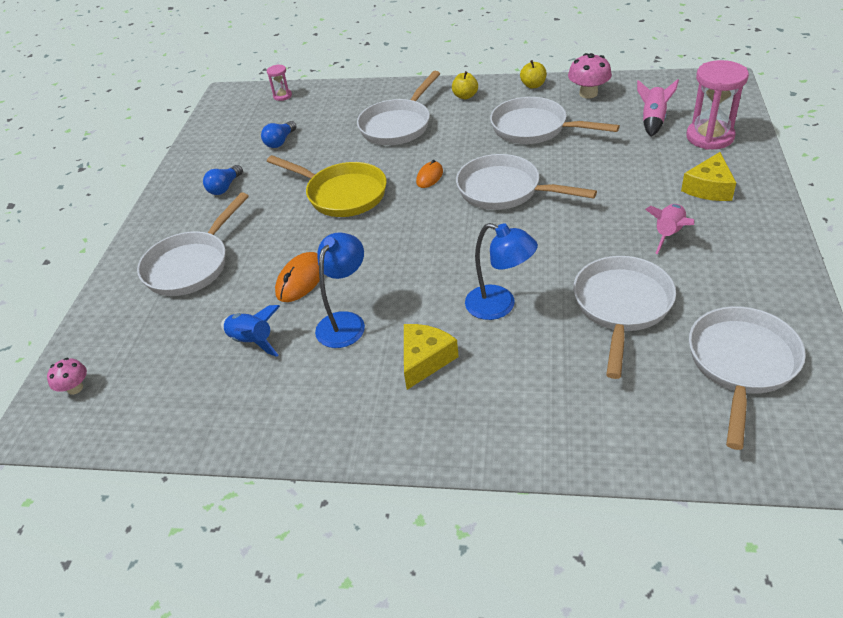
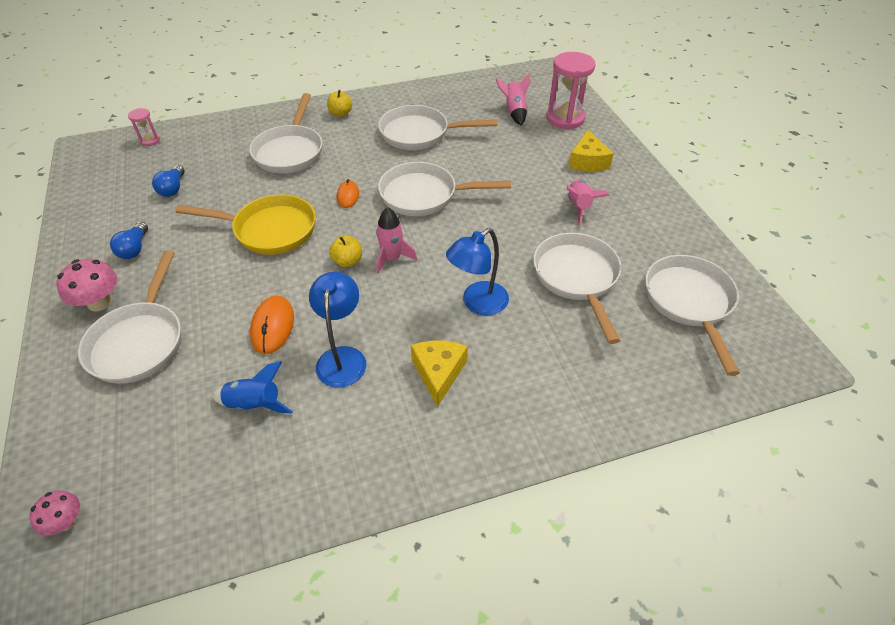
camera: 30 degrees left, 5 degrees up
(439, 244) = (392, 258): none -> pink rocket
(500, 306) = (477, 303): blue lamp -> blue lamp turned 135 degrees clockwise
(533, 85) = (397, 95): yellow apple -> yellow apple (347, 261)
(588, 93) = (449, 95): pink mushroom -> pink mushroom (99, 302)

